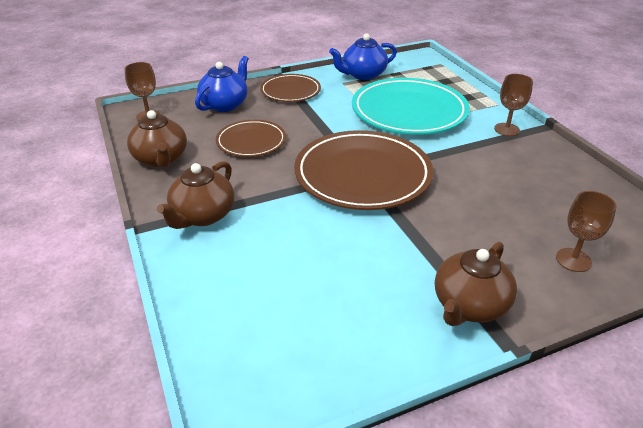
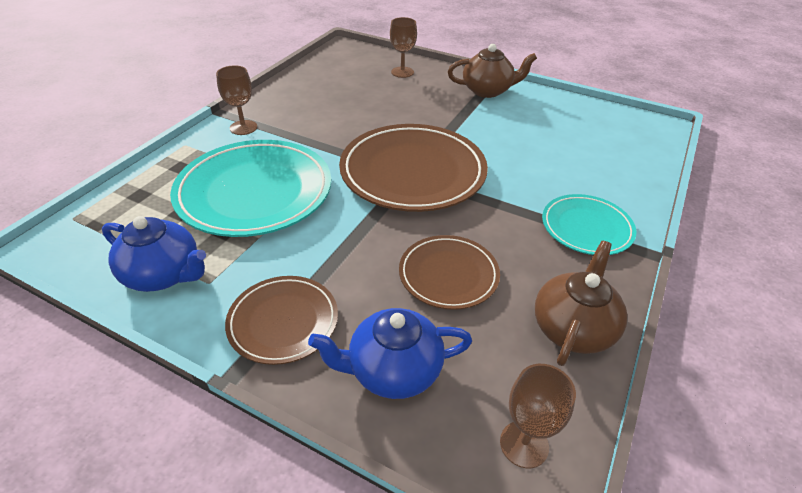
camera: 130 degrees left, 5 degrees up
(202, 216) = (586, 228): brown teapot -> turquoise plate

